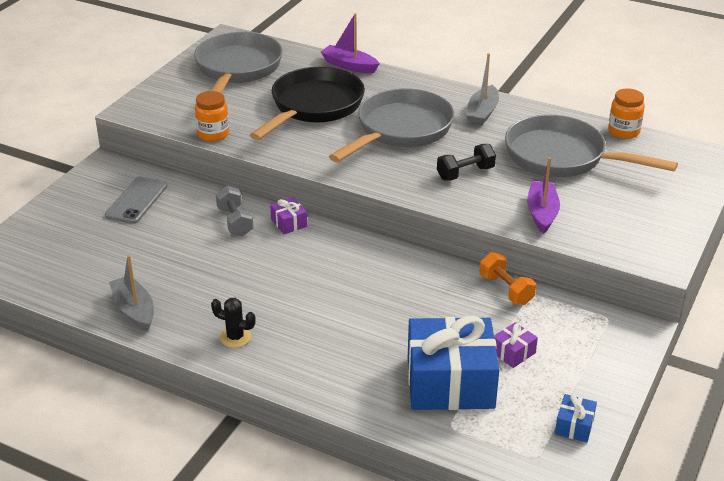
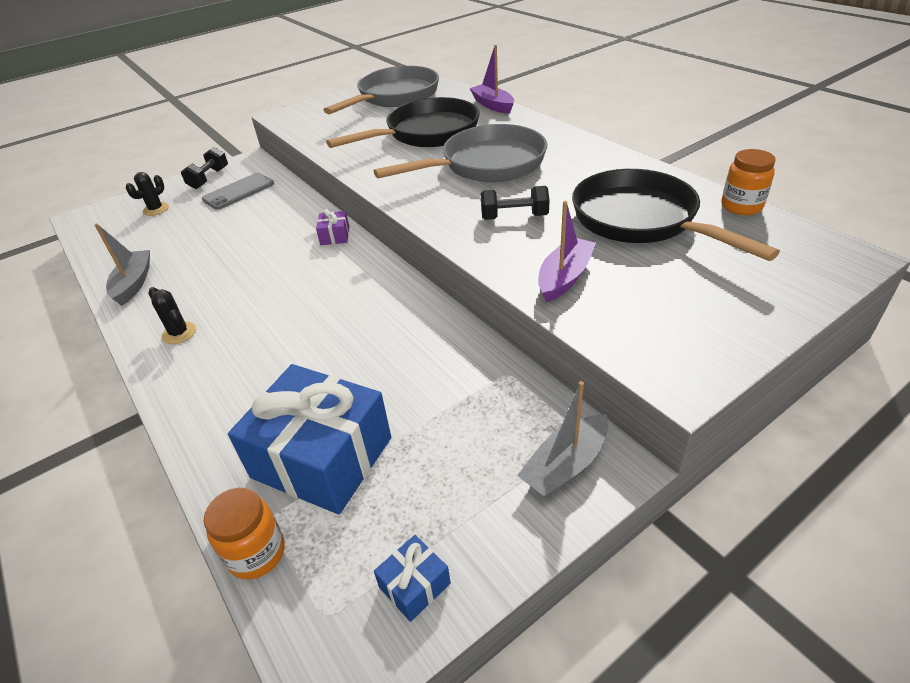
camera: 30 degrees right, 5 degrees up
(62, 237) = (156, 209): none -> black cactus
(83, 193) = (209, 178): none -> black dumbbell
(213, 134) = (320, 142): orange jar -> orange jar (256, 553)
(235, 222) = (292, 225): grey dumbbell -> none
(482, 113) = (586, 162): grey boat -> grey boat (565, 465)
(506, 289) = (483, 360): orange dumbbell -> none
(513, 352) = (425, 443): purple gift -> none
(562, 157) = (641, 220): grey pan -> black pan

